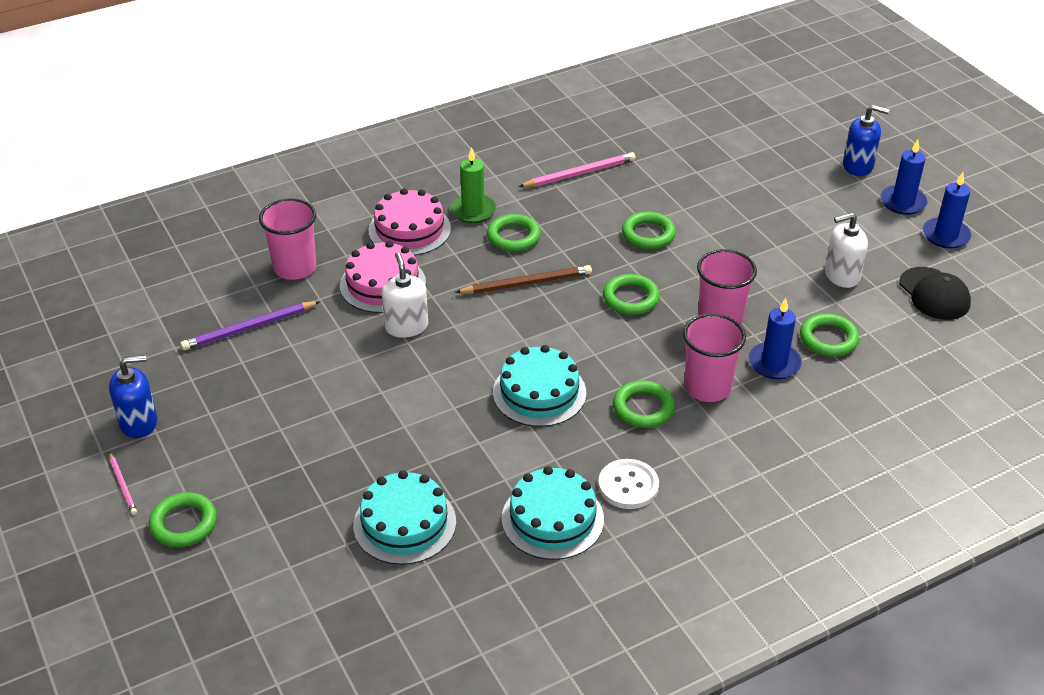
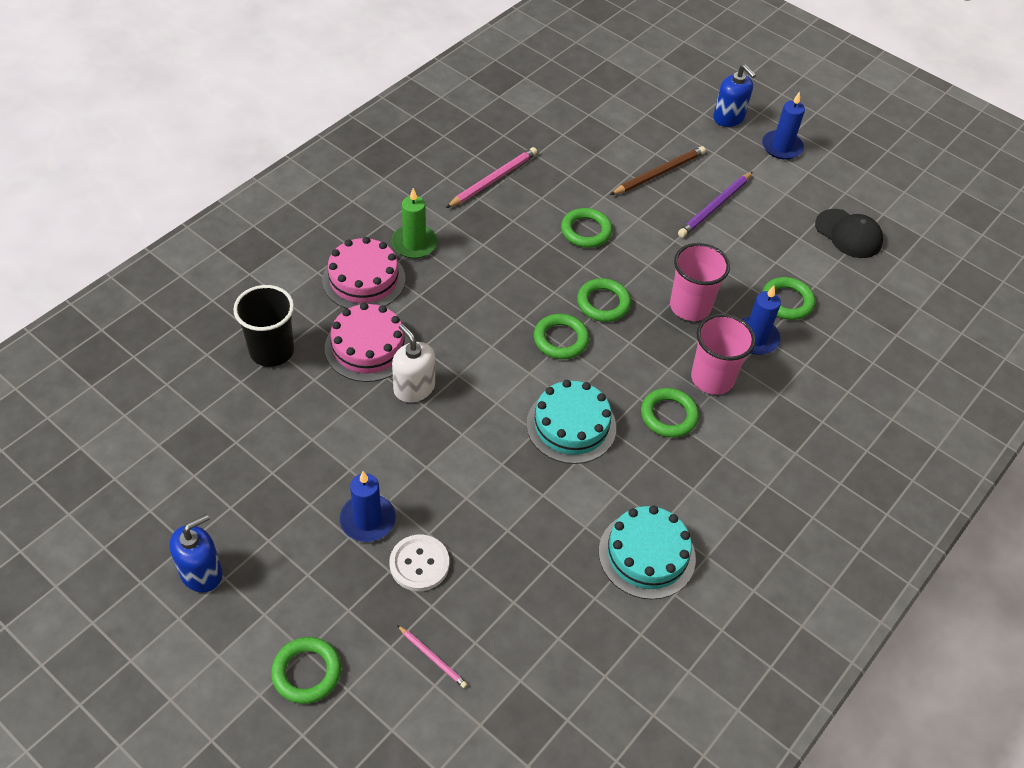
camera: 25 degrees left, 10 degrees up
(123, 485) = (222, 649): pink pencil -> pink pencil (432, 657)
(249, 328) = (260, 432): purple pencil -> purple pencil (715, 207)
(295, 268) = (272, 351): pink cup -> black cup
(404, 523) = (518, 602): turquoise cake -> none
(513, 237) = (466, 263): green ring -> green ring (560, 339)
(526, 283) = (503, 311): brown pencil -> brown pencil (659, 173)
(628, 486) = (694, 500): white button -> white button (419, 564)
(841, 275) = (767, 234): white soap dispenser -> none
(858, 166) = (728, 118): blue soap dispenser -> blue soap dispenser turned 60 degrees clockwise
(945, 235) = (830, 173): blue candle -> blue candle (367, 520)

